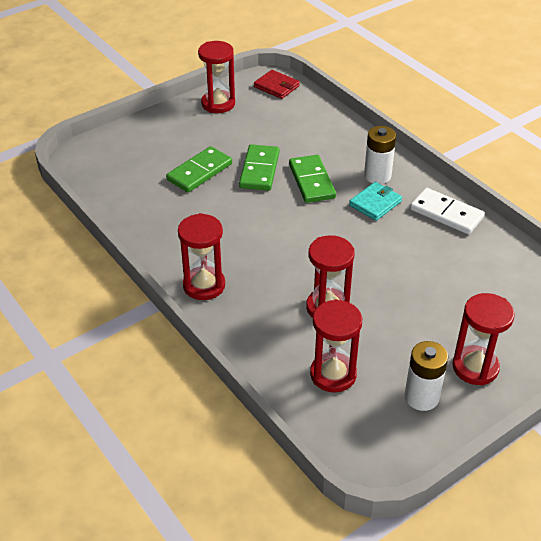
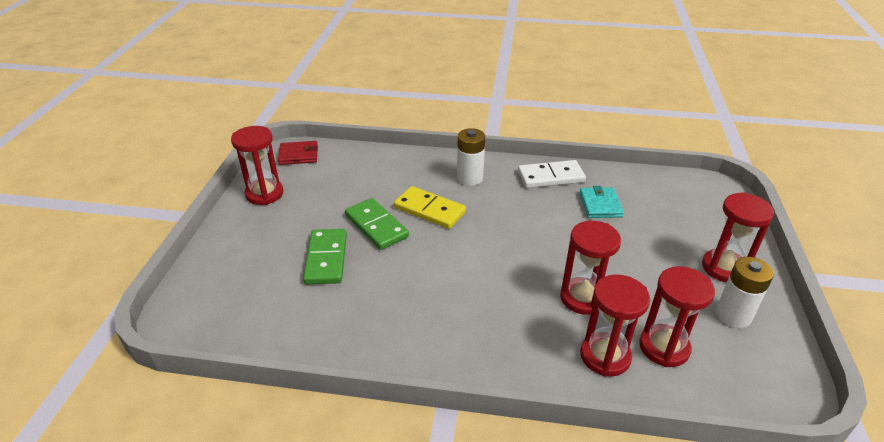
camera: 45 degrees left, 5 degrees down
(204, 285) = (469, 354): red hourglass -> red hourglass (605, 356)
(312, 181) = (430, 210): green domino -> yellow domino
(375, 203) = (497, 198): turquoise wallet -> turquoise wallet (600, 205)

